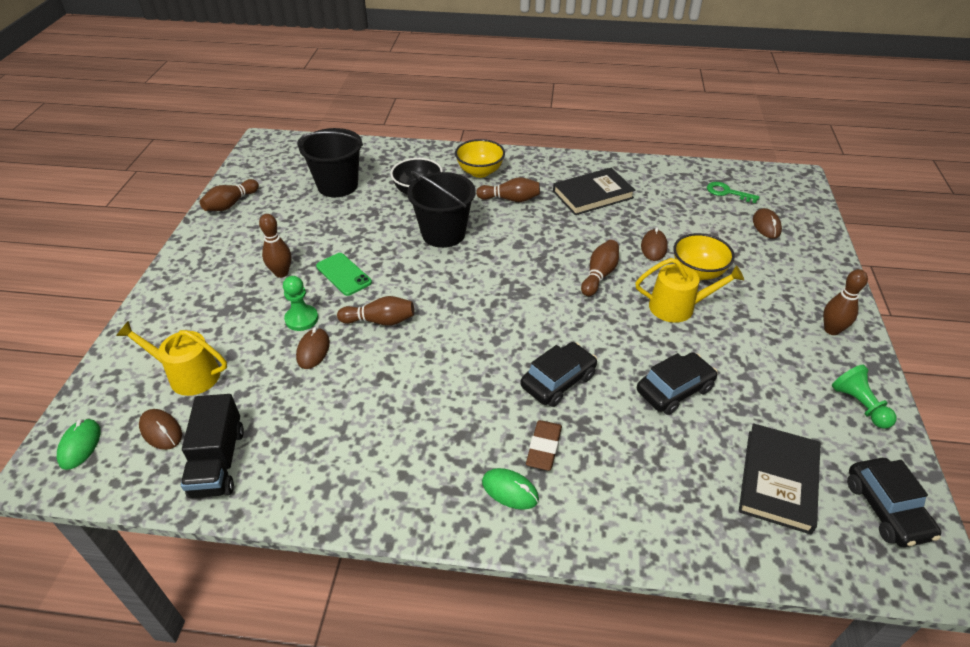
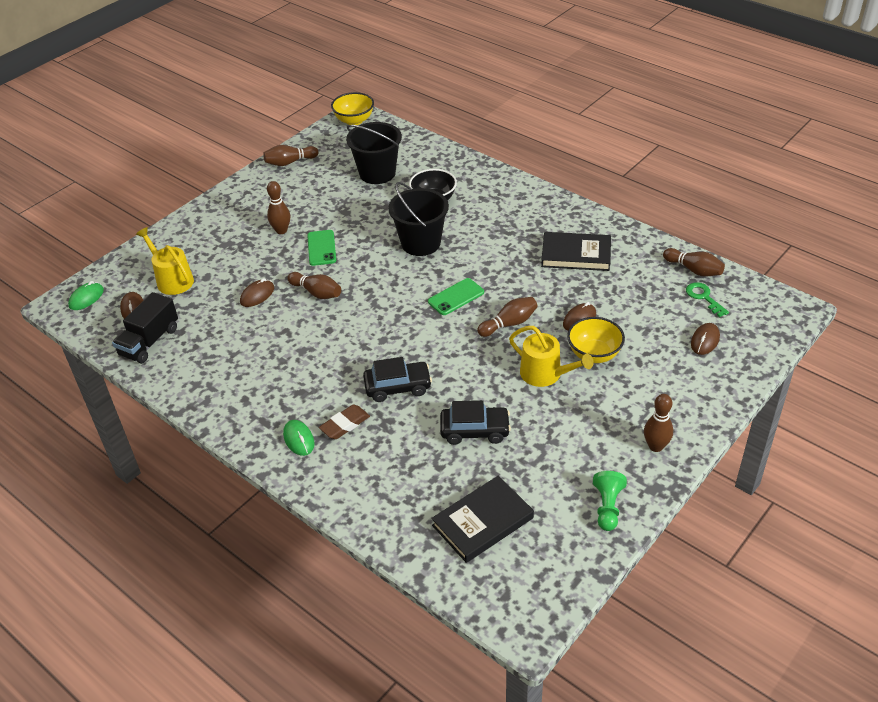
camera: 35 degrees right, 0 degrees up
(301, 319) = (267, 270): green pawn -> none
(480, 172) = (500, 200): yellow bowl -> yellow bowl (354, 121)
(510, 199) = (501, 233): brown bowling pin -> brown bowling pin (694, 270)
(526, 270) = (456, 297): none -> green phone
(886, 509) = (540, 577): black car -> none

